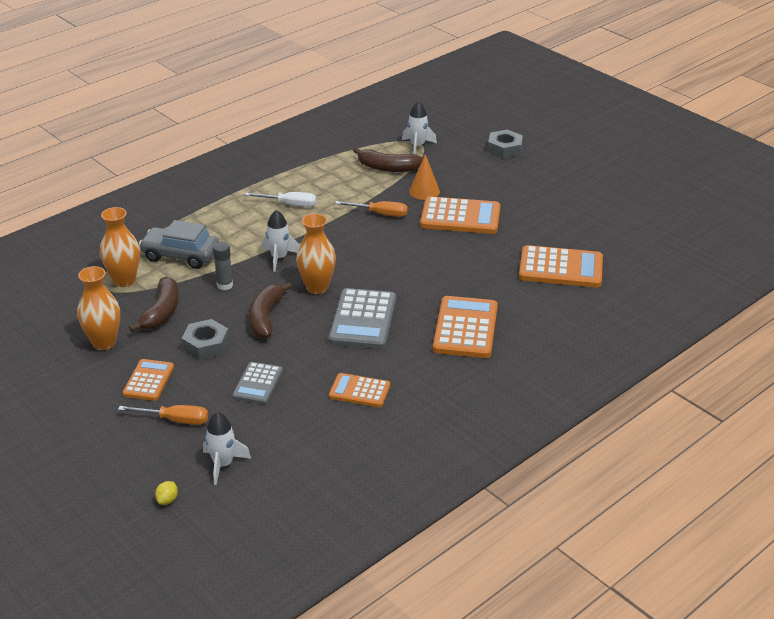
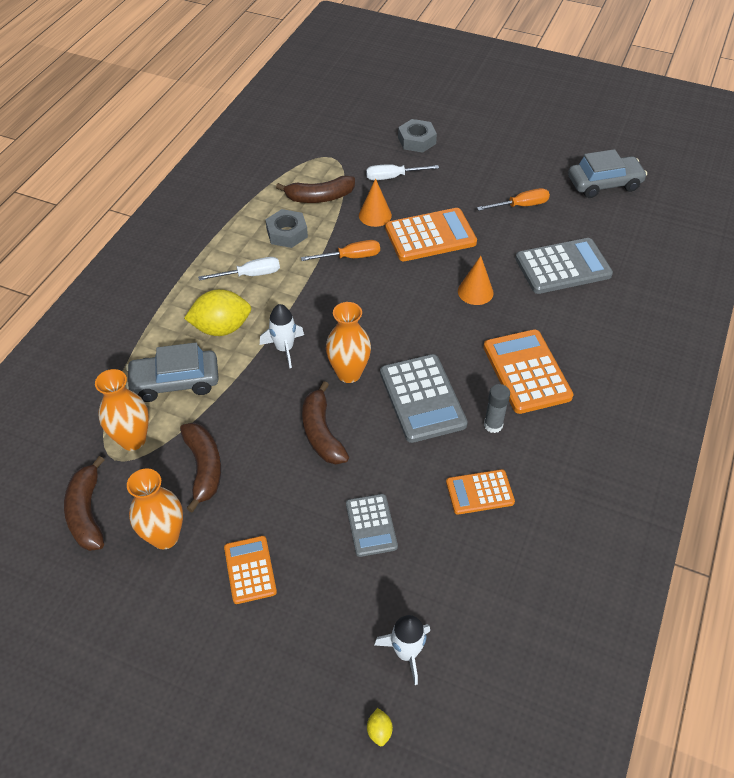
camera: 25 degrees left, 15 degrees up
(62, 313) = (87, 513): none -> brown banana
(175, 420) = (315, 613): orange screwdriver -> orange screwdriver (520, 206)
(206, 344) = (281, 494): grey nut -> grey nut (287, 233)
(225, 285) = (250, 405): grey glue stick -> grey glue stick (493, 425)
(241, 232) = (221, 328): none -> yellow lemon
(417, 146) = (331, 161): white rocket -> none
(461, 169) = (393, 177): none -> white screwdriver
(467, 264) = (475, 292): none -> orange cone
(560, 268) = (563, 267): orange calculator -> grey calculator
(653, 220) = (604, 184): none -> grey car

